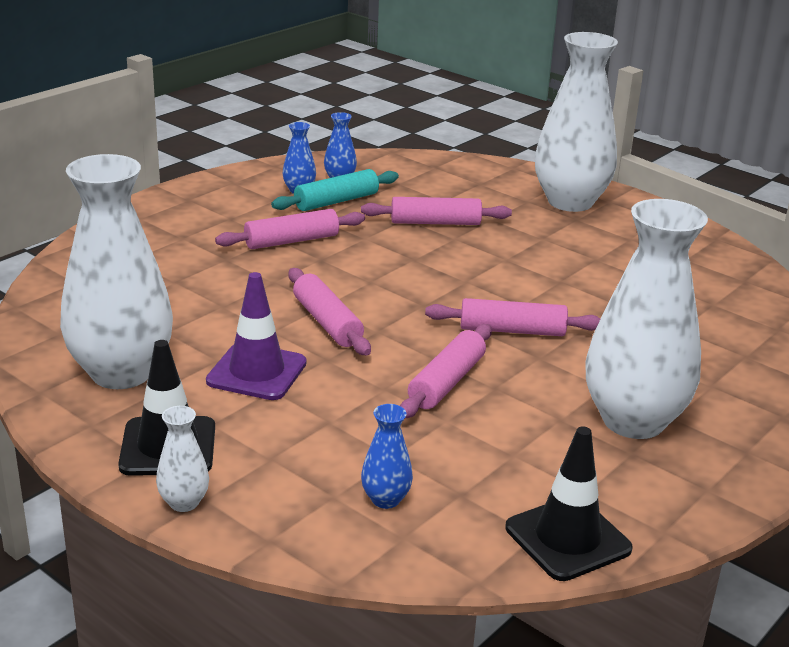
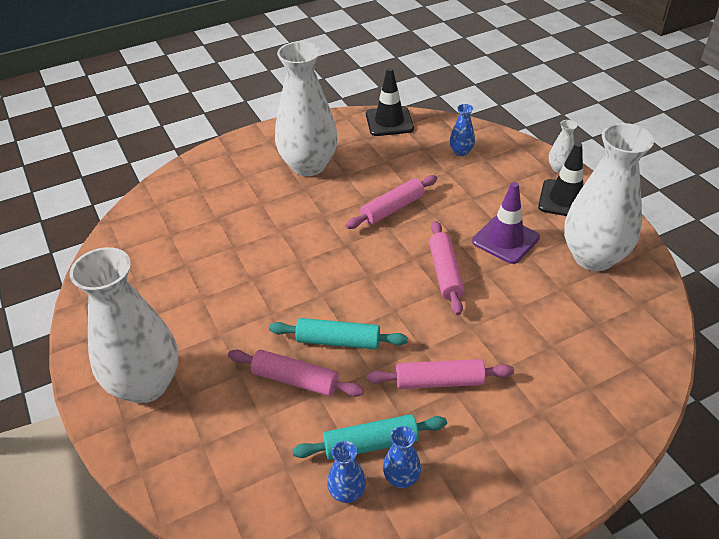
camera: 155 degrees left, 15 degrees up
(415, 251) = (338, 341): none -> turquoise rolling pin
(512, 330) = (324, 239): pink rolling pin -> none

